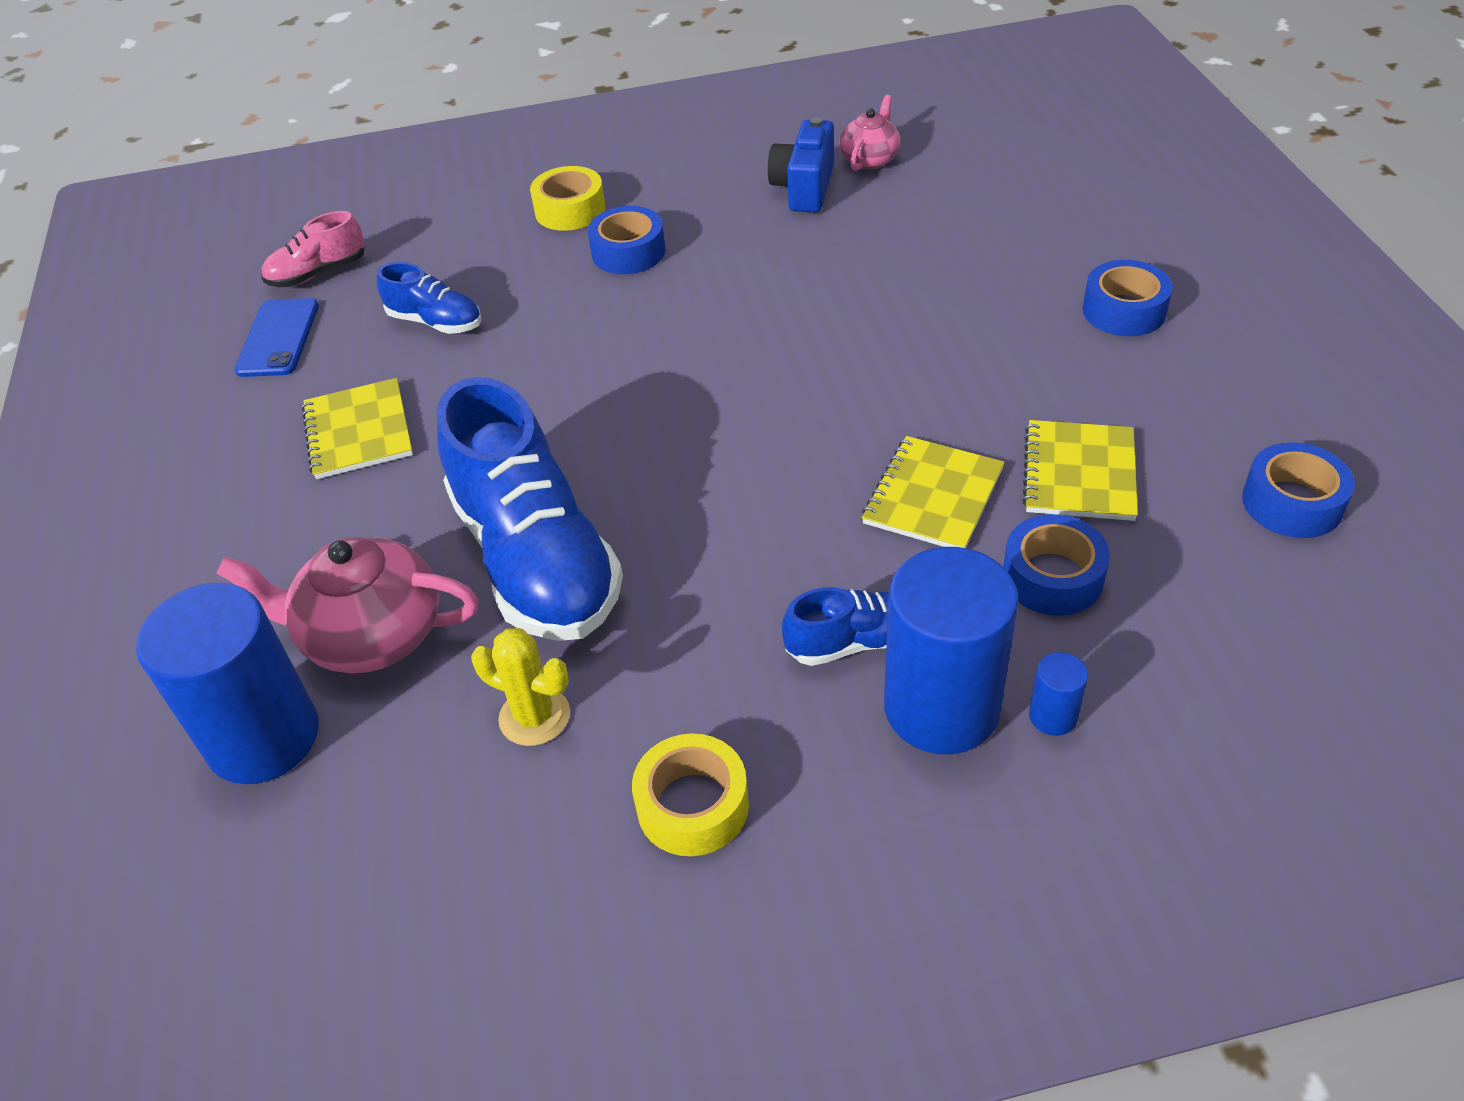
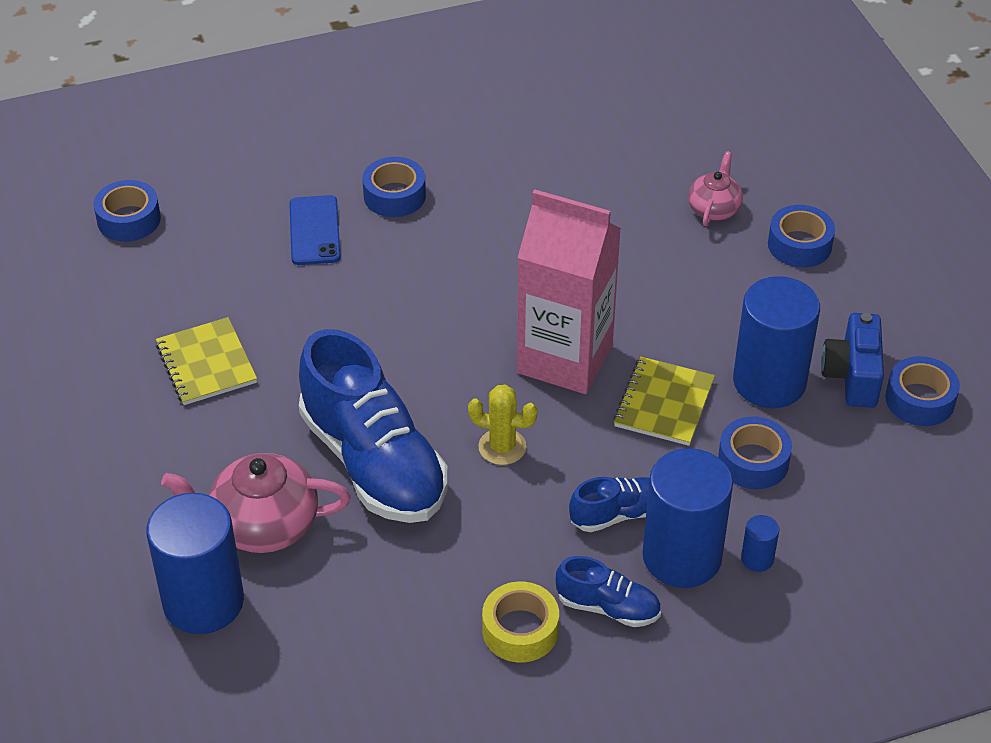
camera: 10 degrees left, 0 degrees up
(278, 338) = (112, 282): blue phone -> blue phone (314, 231)
(318, 273) = (129, 219): pink shoe -> blue tape
(435, 322) = (244, 264): blue shoe -> blue shoe (608, 607)
(534, 716) = (398, 577): yellow cactus -> yellow cactus (502, 447)
(570, 210) = (336, 155): yellow tape -> none
(804, 188) = (534, 132): blue camera -> blue camera (852, 376)
(807, 437) = (565, 359): none -> pink carton
(870, 159) = (586, 102): pink teapot -> pink teapot (714, 208)
(1079, 473) = (769, 382): yellow notebook -> blue cylinder

